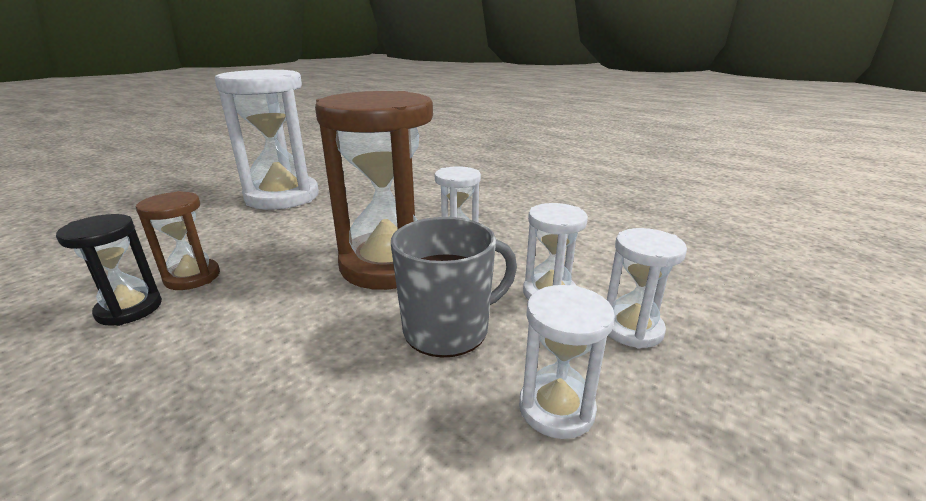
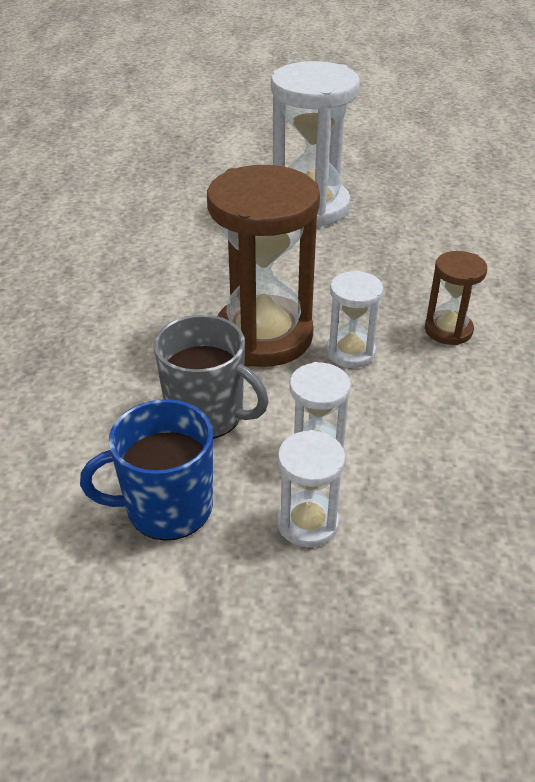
camera: 55 degrees right, 15 degrees up
(129, 309) = (99, 264): black hourglass -> none
(192, 277) = (152, 259): brown hourglass -> brown hourglass (448, 330)
(556, 408) = (167, 507): white hourglass -> blue mug

